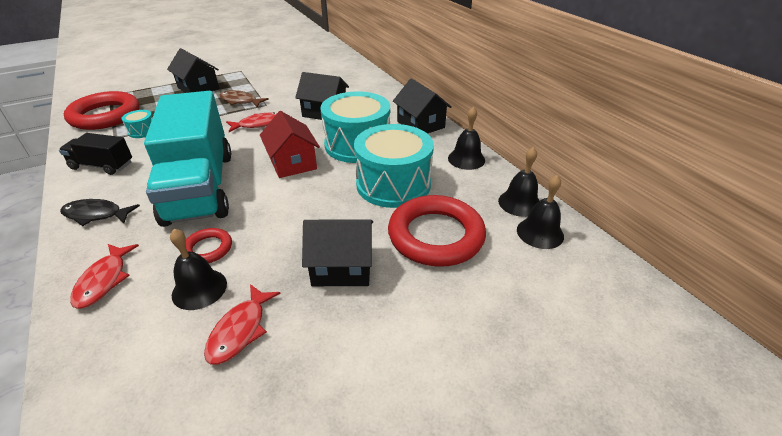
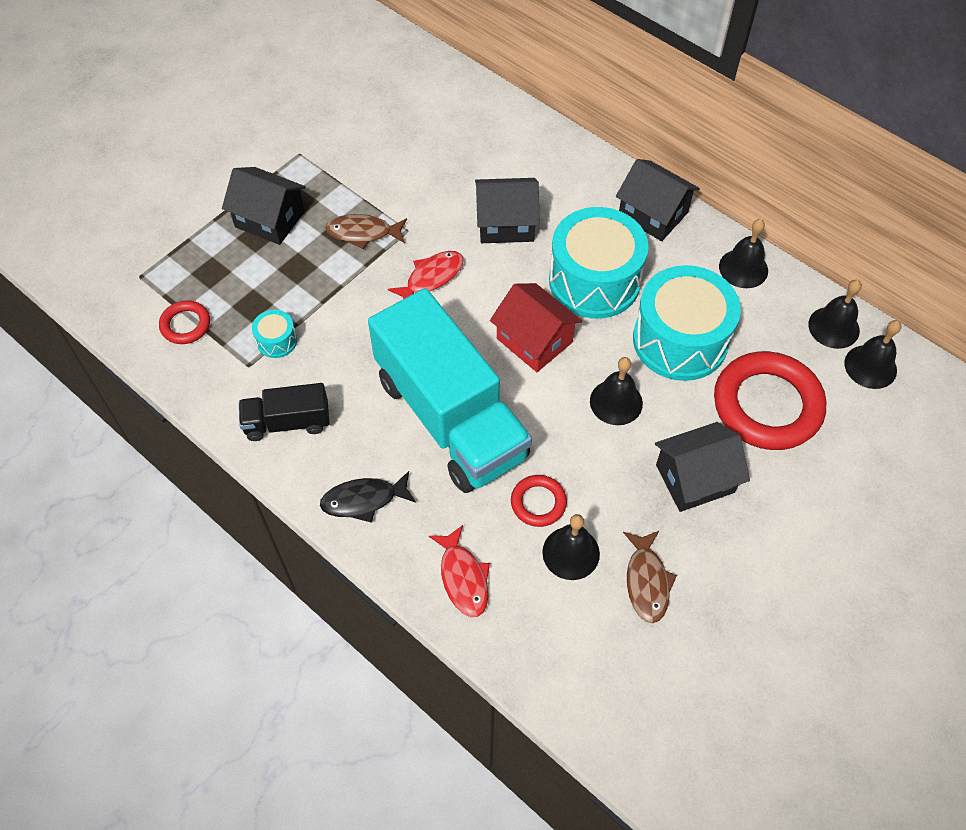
camera: 20 degrees left, 20 degrees up
(105, 116) = (185, 325): red ring -> red ring, size x0.48
(240, 330) = (647, 582): red fish -> brown fish
(319, 206) = (616, 402): none -> black bell

